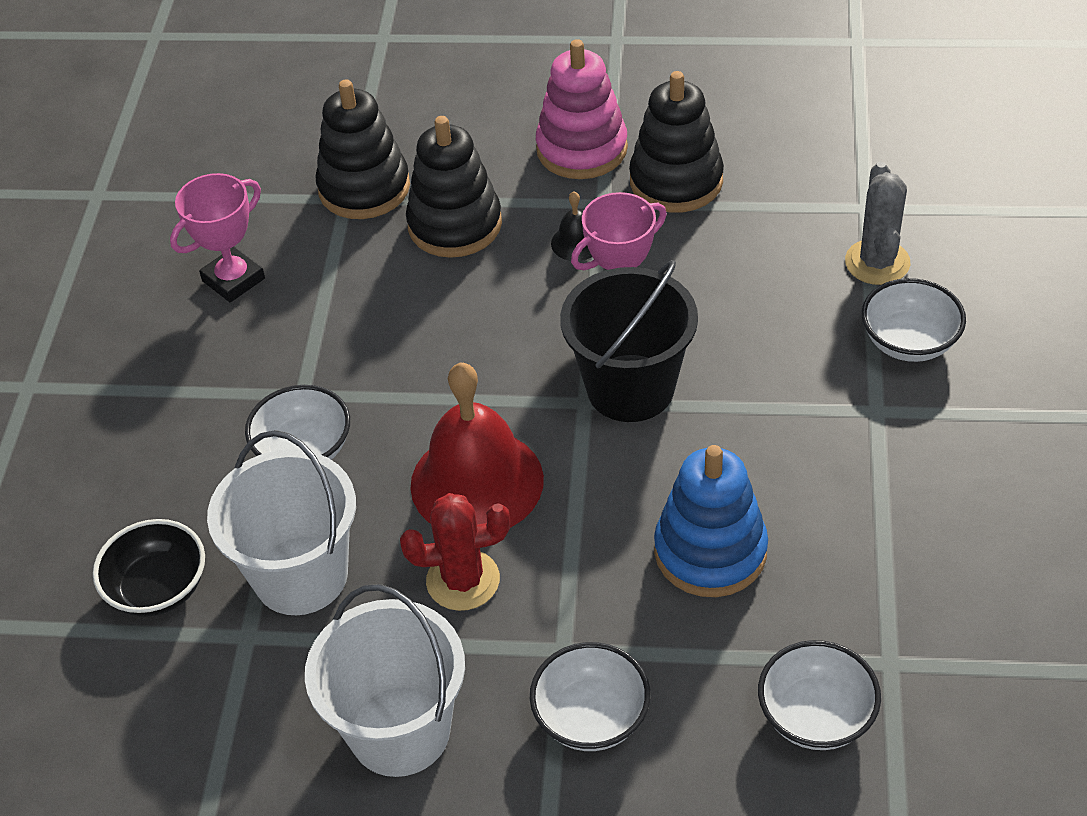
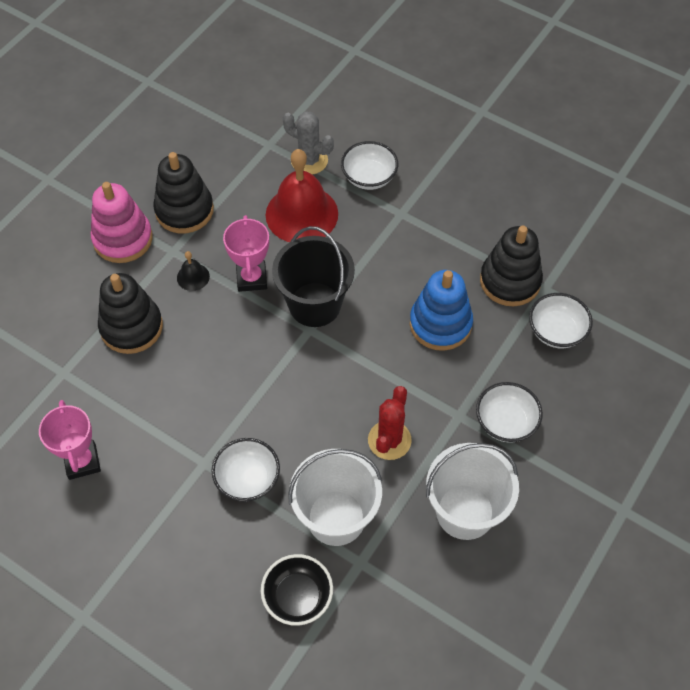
camera: 65 degrees left, 10 degrees up
(364, 188) = (62, 359): black stacking toy -> black stacking toy (510, 281)
(477, 482) = (329, 404): red bell -> red bell (301, 214)

